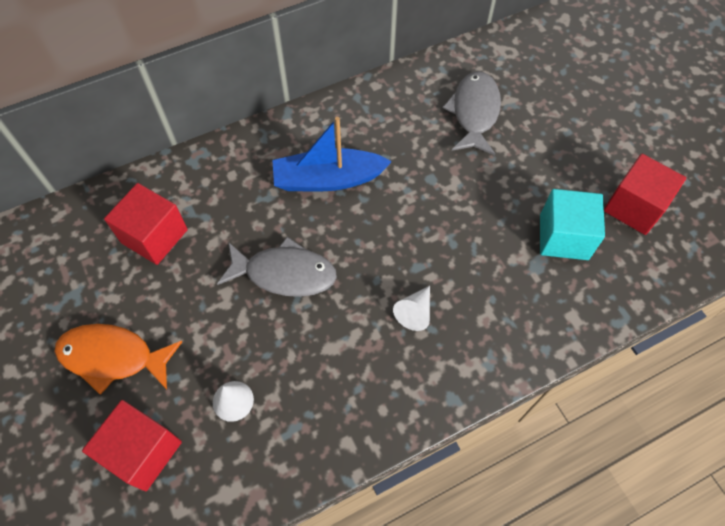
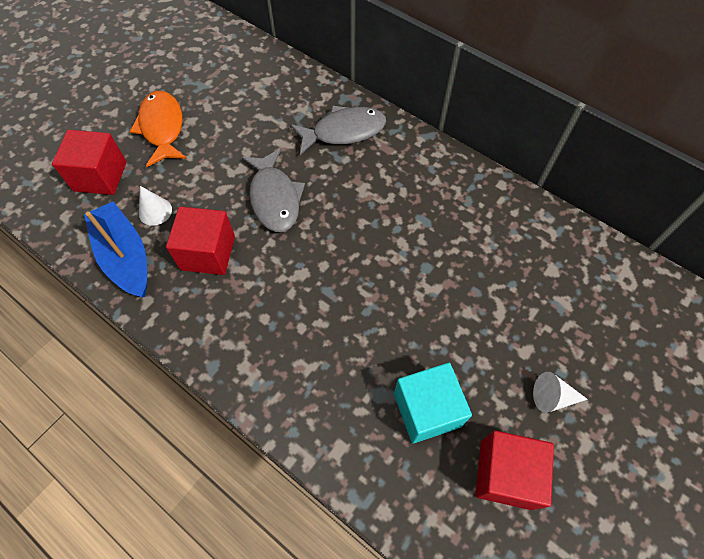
camera: 65 degrees right, 0 degrees up
(154, 236) = (267, 106): red cube -> red cube (208, 253)
(328, 179) = (379, 190): blue boat -> blue boat (125, 256)
(415, 312) = (282, 306): white cone -> white cone (552, 397)
(474, 112) = (526, 276): grey fish -> grey fish (344, 132)

